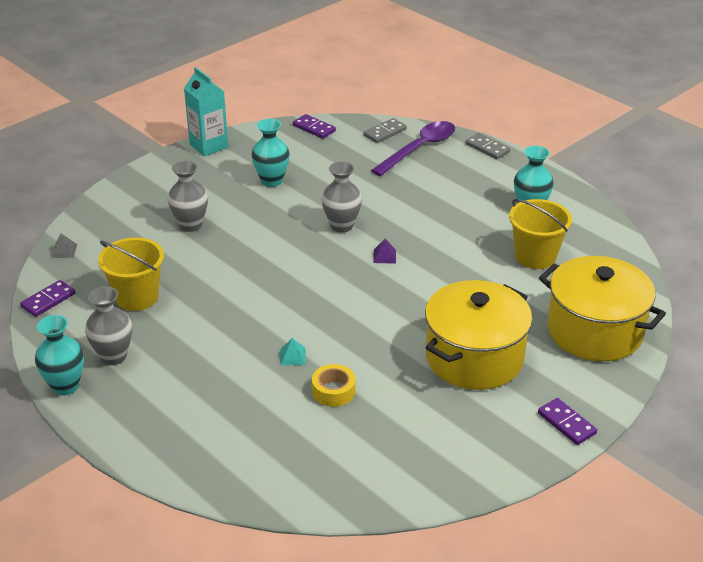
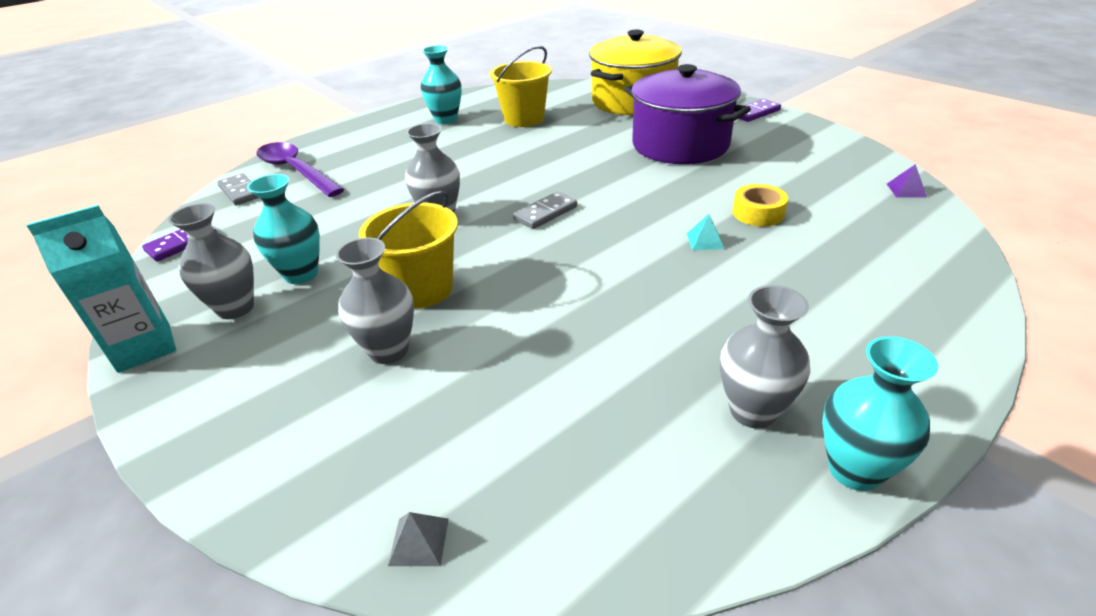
camera: 85 degrees left, 0 degrees up
(48, 300) = (600, 544): purple domino -> none
(137, 297) = (588, 398): yellow bucket -> yellow bucket (422, 289)
(239, 165) = (235, 308): none -> grey vase
(384, 256) = (509, 188): purple pyramid -> purple pyramid (906, 190)
(474, 357) = (680, 145): yellow pot -> purple pot
(487, 148) = (322, 136): grey domino -> grey domino (545, 213)

